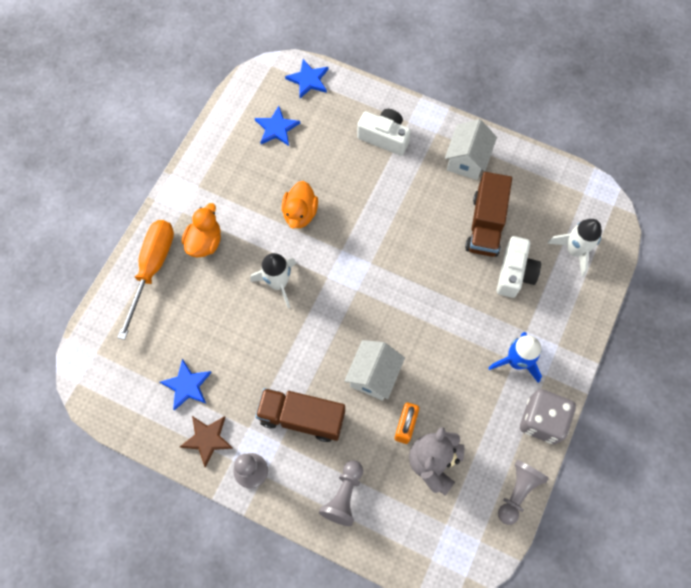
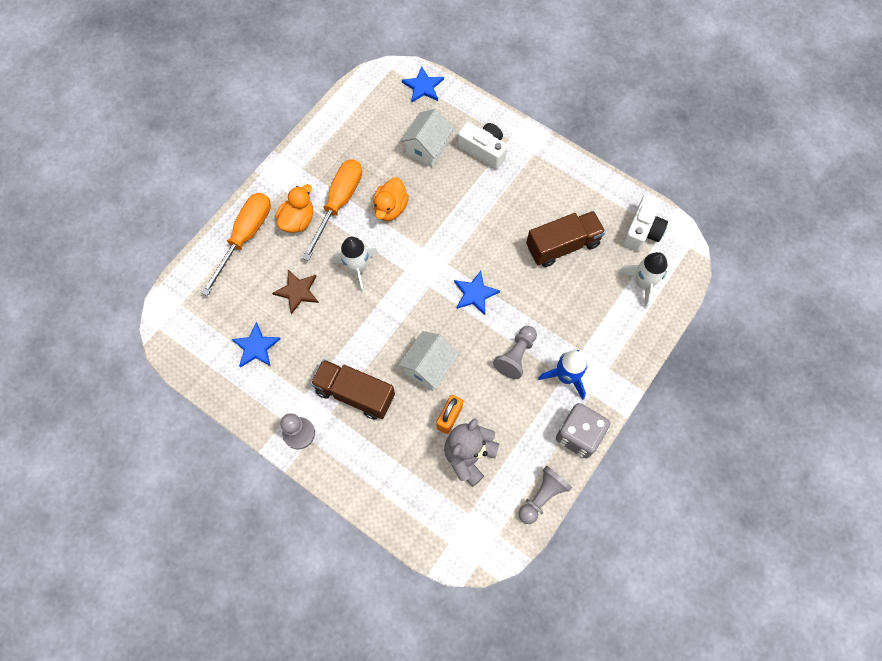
camera: 10 degrees right, 0 degrees up
(207, 439) = (265, 398): brown star -> brown star (297, 291)
(244, 217) = (339, 203): none -> orange screwdriver
(277, 128) = (384, 126): blue star -> blue star (475, 293)
(344, 496) = (379, 471): grey pawn -> grey pawn (516, 356)
(466, 160) = (557, 183): white house -> white house (427, 148)
(485, 224) = (562, 245): brown truck -> brown truck turned 135 degrees counterclockwise
(514, 273) = (581, 295): white camera -> white camera (642, 230)

